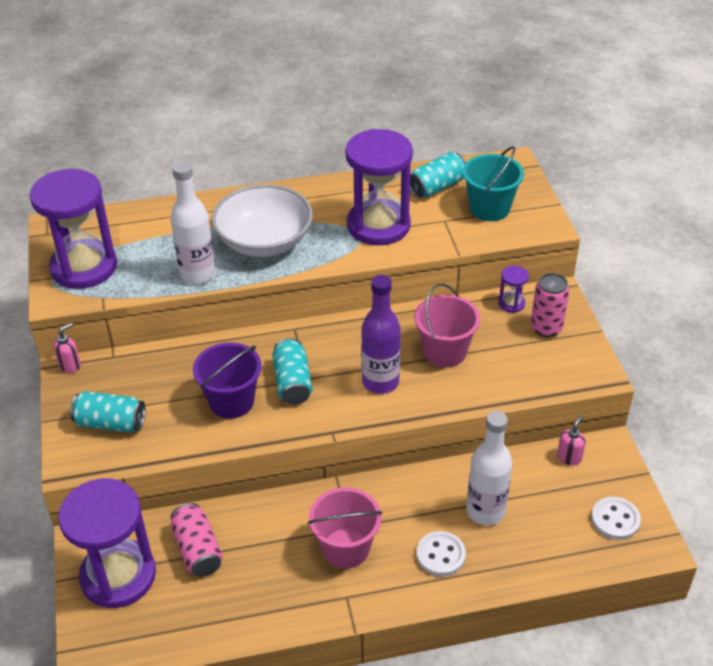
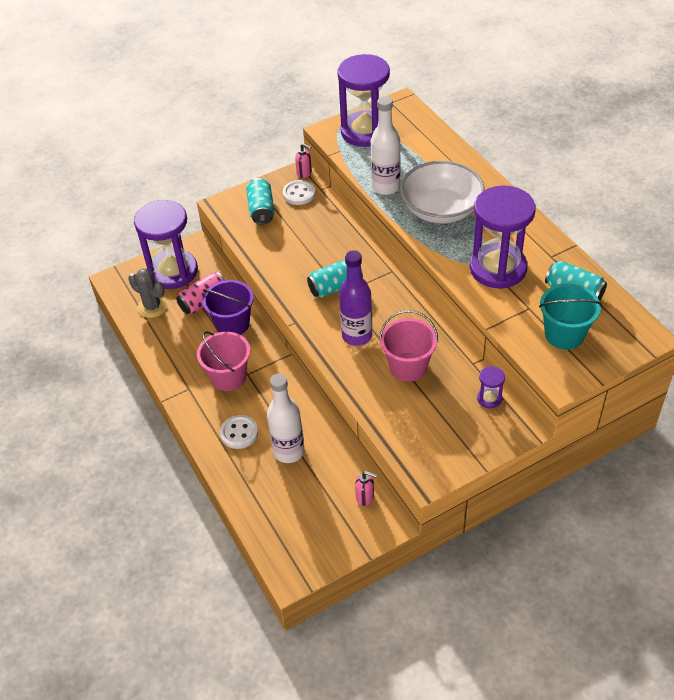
camera: 75 degrees right, 5 degrees up
(174, 614) = (152, 307): none -> grey cactus
(231, 401) = (303, 260): purple bucket -> purple bucket (232, 324)
(546, 328) = (470, 429): pink can -> none
(615, 519) = (310, 541): white button -> white button (299, 194)

